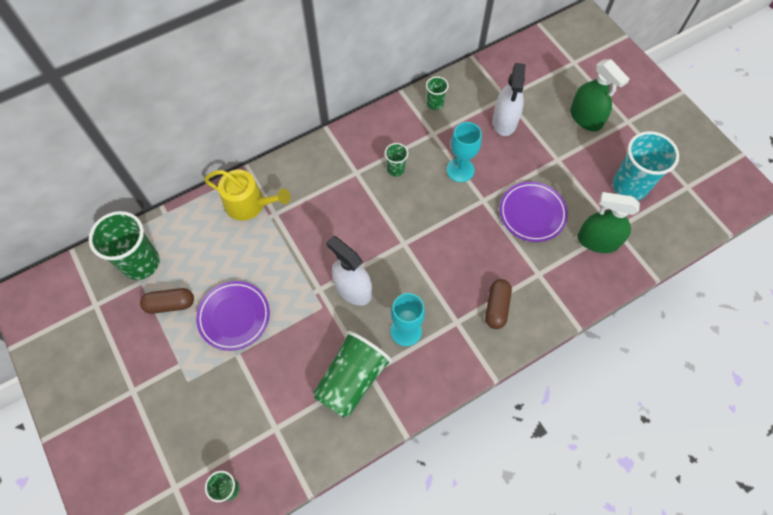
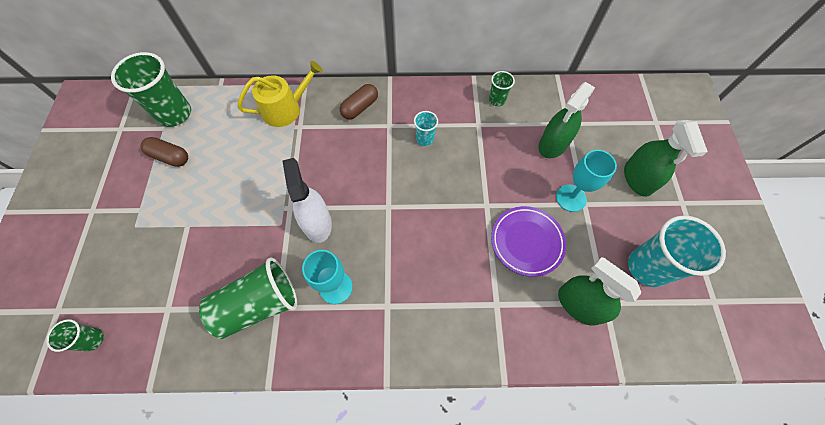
camera: 30 degrees right, 0 degrees up
(234, 317) = (208, 193): purple plate -> none
(249, 204) = (286, 109): yellow watering can -> yellow watering can turned 75 degrees counterclockwise
(396, 169) = (425, 139): green cup -> turquoise cup
(460, 170) = (482, 167): turquoise goblet -> turquoise goblet (571, 198)
(496, 307) = (434, 313): brown capsule -> brown capsule (360, 107)
(505, 121) = (553, 144): white spray bottle -> green spray bottle

